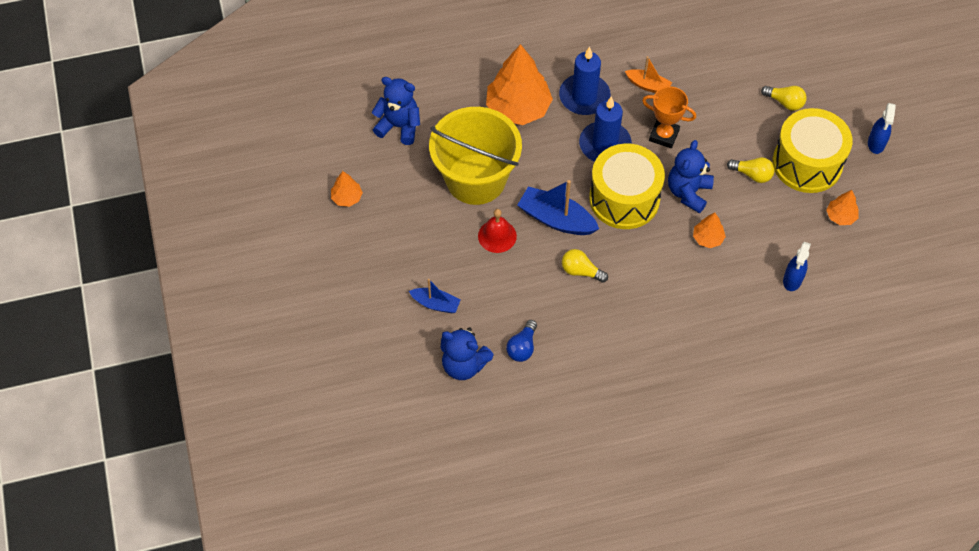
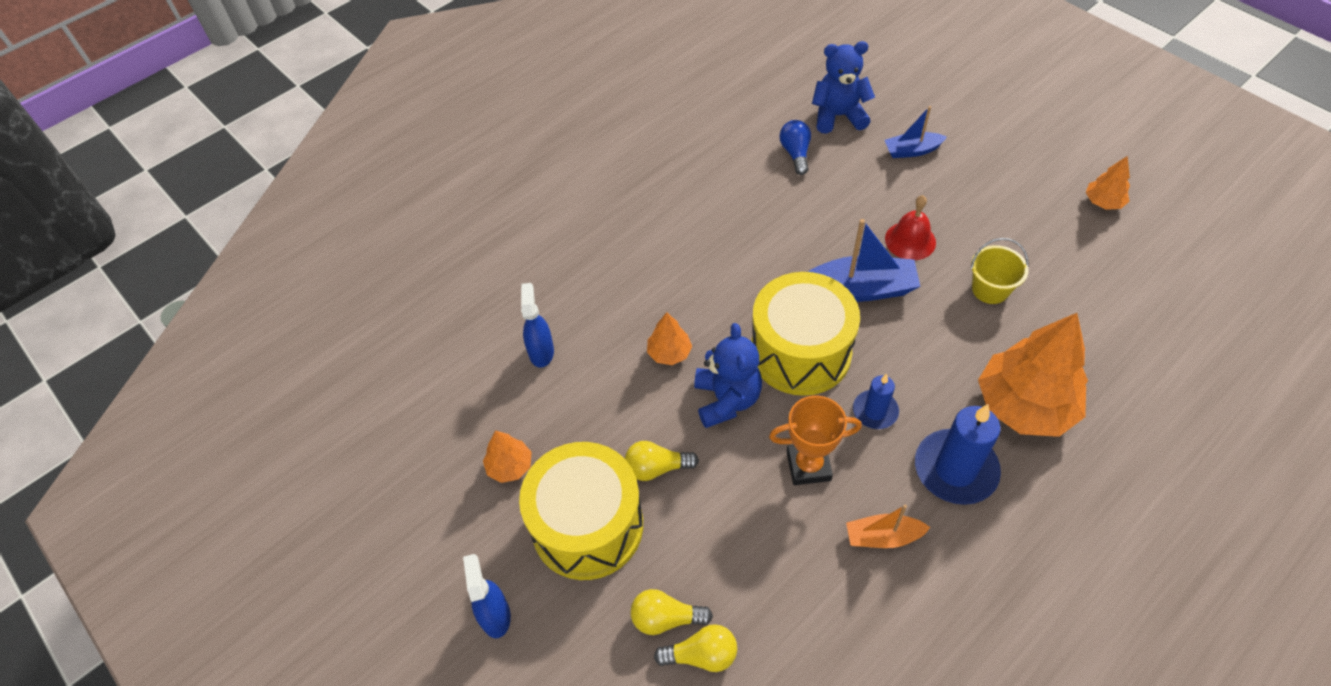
camera: 155 degrees right, 5 degrees down
(399, 126) = (1137, 306): blue teddy bear -> none
(476, 179) = (990, 289): yellow bucket -> yellow bucket, size x0.43
(581, 271) = (791, 248): yellow light bulb -> yellow light bulb (702, 655)
(605, 145) = (875, 411): blue candle -> blue candle, size x0.57

